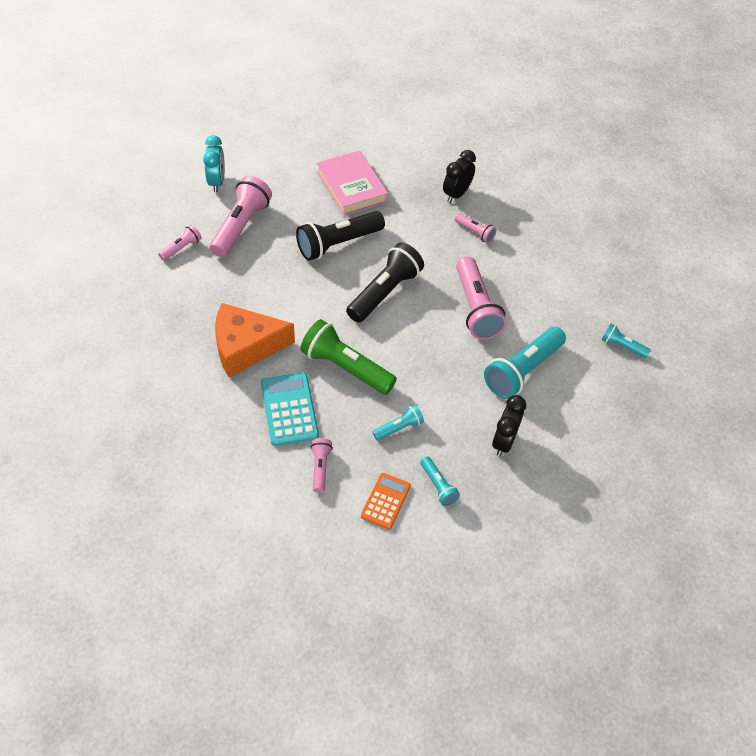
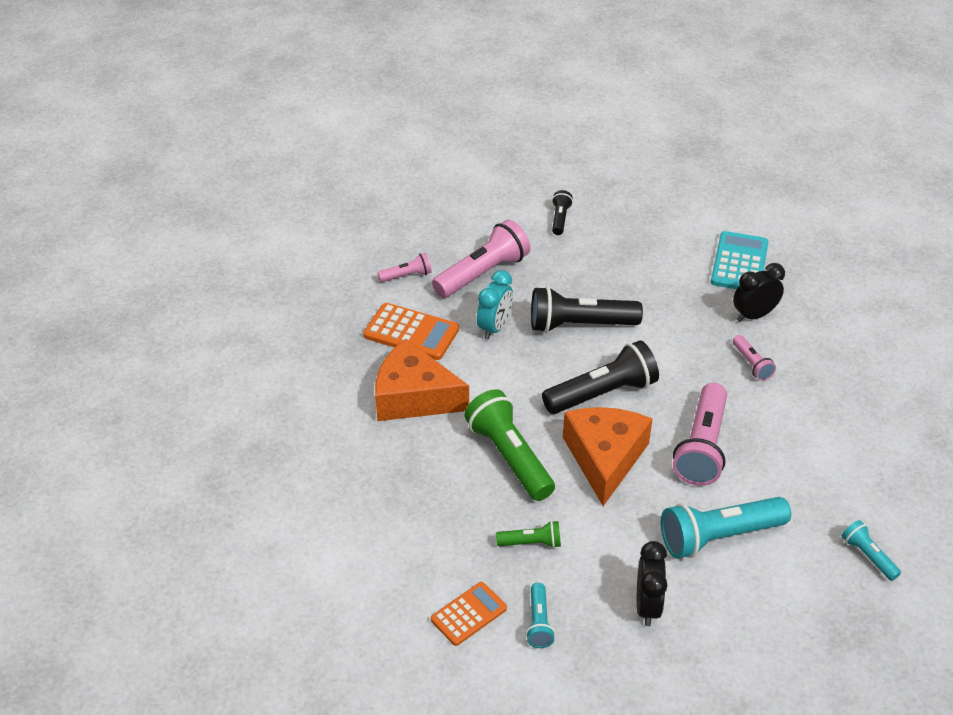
camera: 30 degrees right, 10 degrees down
(213, 294) = (411, 332): none -> orange calculator
(217, 182) = (484, 221): turquoise clock -> turquoise clock (494, 327)
(275, 161) = (560, 219): none -> black flashlight
(289, 409) = (421, 477): turquoise calculator -> turquoise calculator (739, 263)
(320, 467) = (418, 550): pink flashlight -> none
(351, 187) = (631, 270): pink book -> none
(399, 428) = (531, 542): turquoise flashlight -> green flashlight
(414, 342) = (604, 458): none -> orange cheese
(504, 441) = (647, 606): black clock -> black clock turned 135 degrees clockwise

